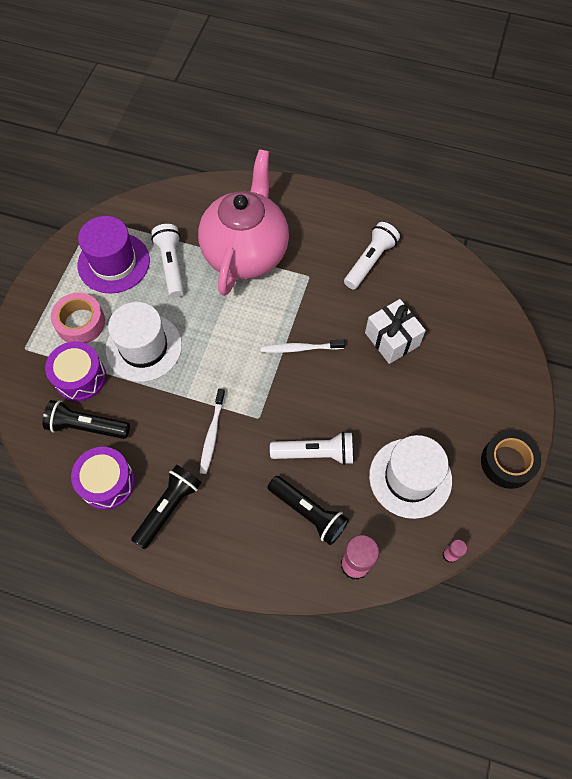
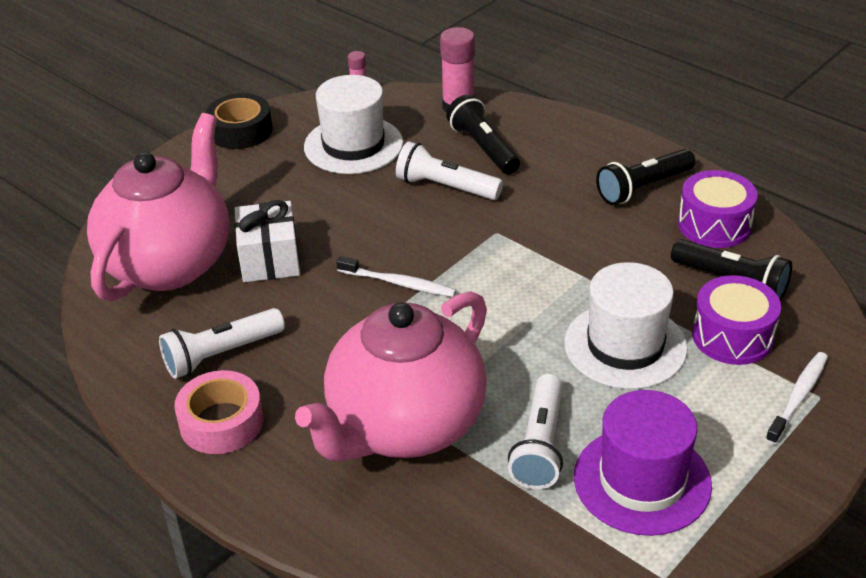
camera: 155 degrees left, 25 degrees down
(80, 323) = (720, 405): pink tape -> pink tape (221, 422)
(212, 434) = (563, 233): white toothbrush -> white toothbrush (798, 397)
(450, 314) = (170, 263): none -> pink teapot

